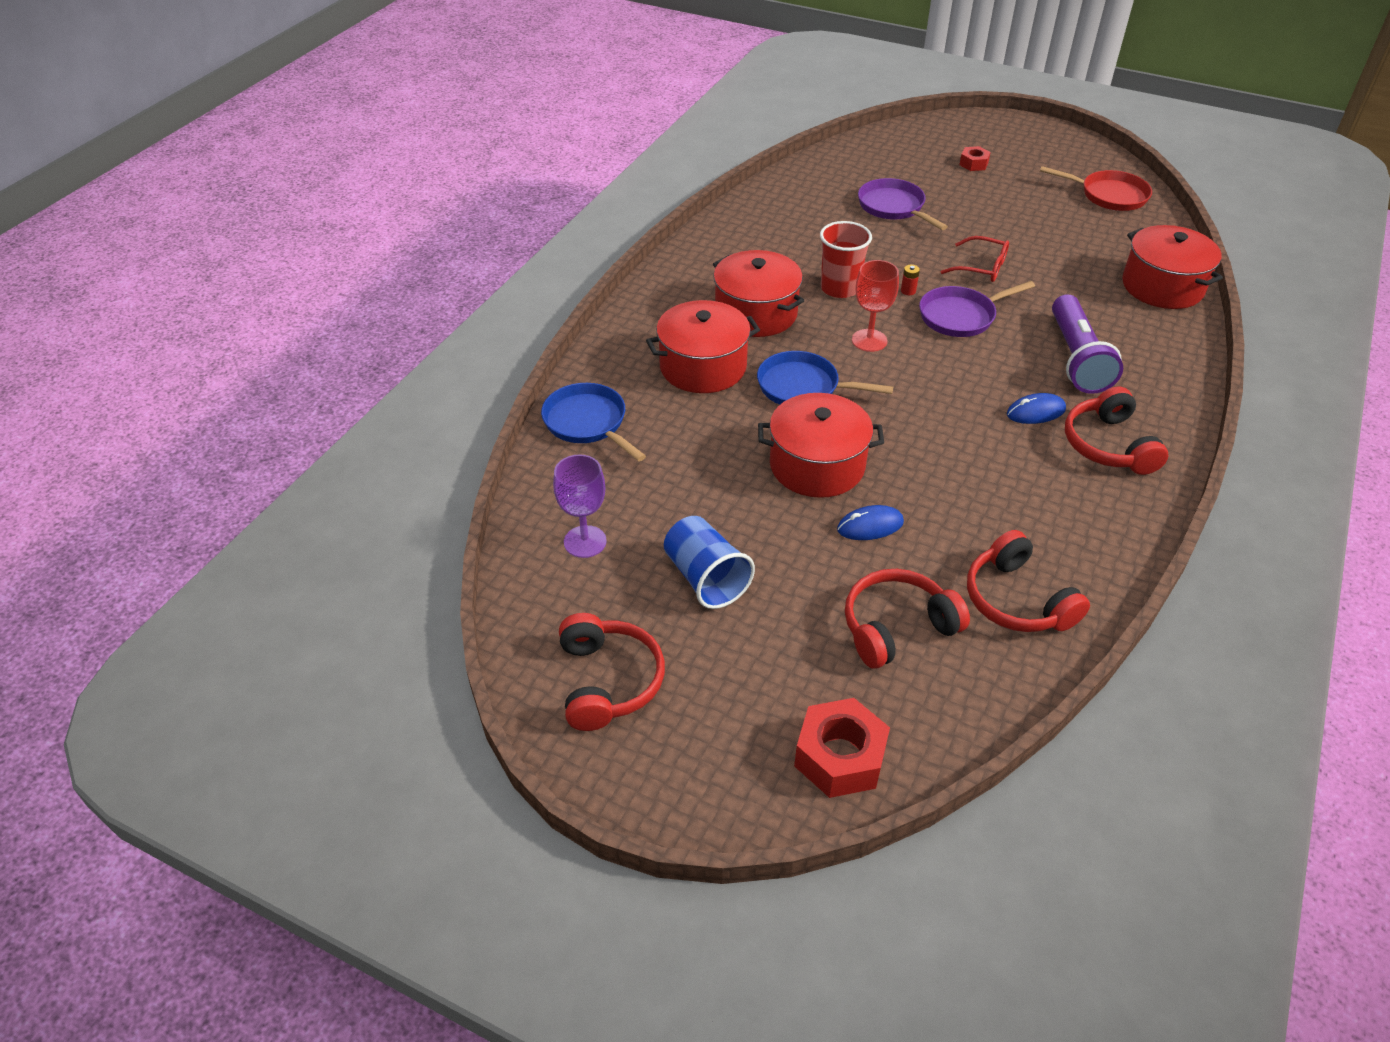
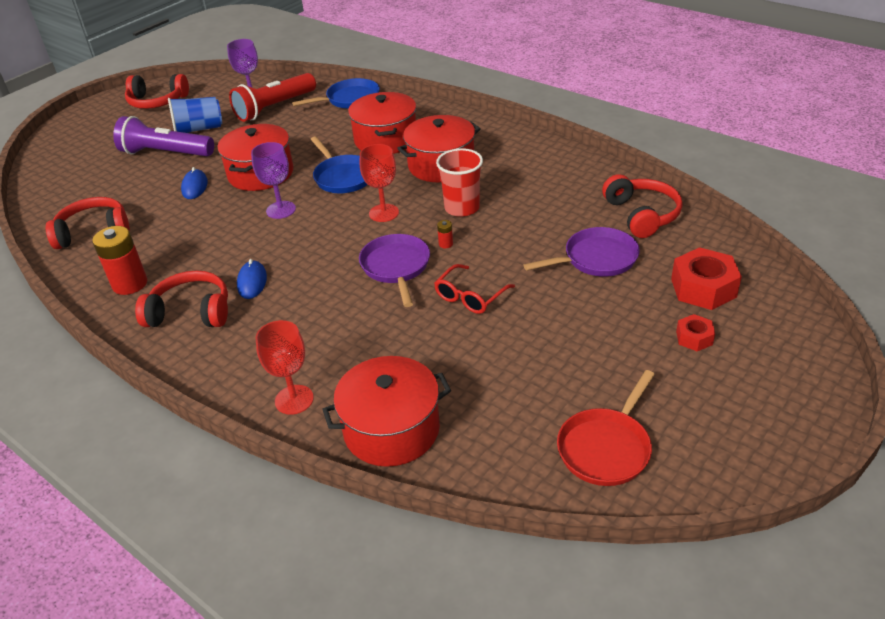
camera: 105 degrees right, 5 degrees down
(621, 502) = (274, 108): none -> red flashlight
(803, 387) = (342, 177): blue pan -> blue pan turned 120 degrees clockwise
(840, 757) = (57, 158): red nut -> red nut (703, 288)
(893, 424) = (281, 210): none -> purple goblet
(896, 627) = (114, 185): red headphones -> red headphones (642, 215)
(1076, 358) = (304, 324): purple flashlight -> purple flashlight (165, 153)
(1094, 516) = (130, 284): none -> red battery
(1170, 343) = (294, 399): none -> red goblet

